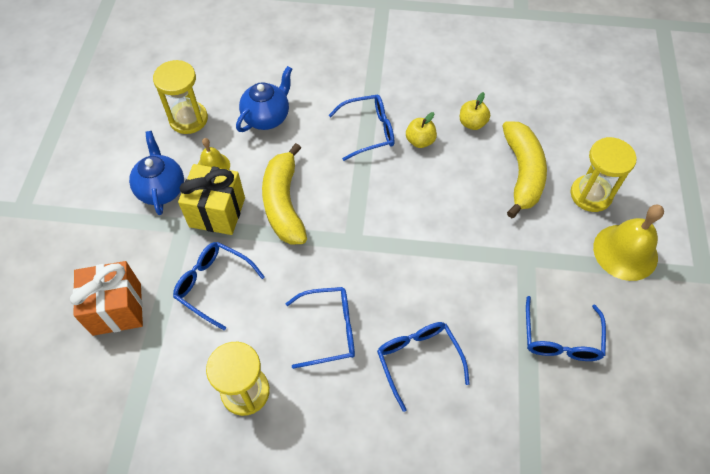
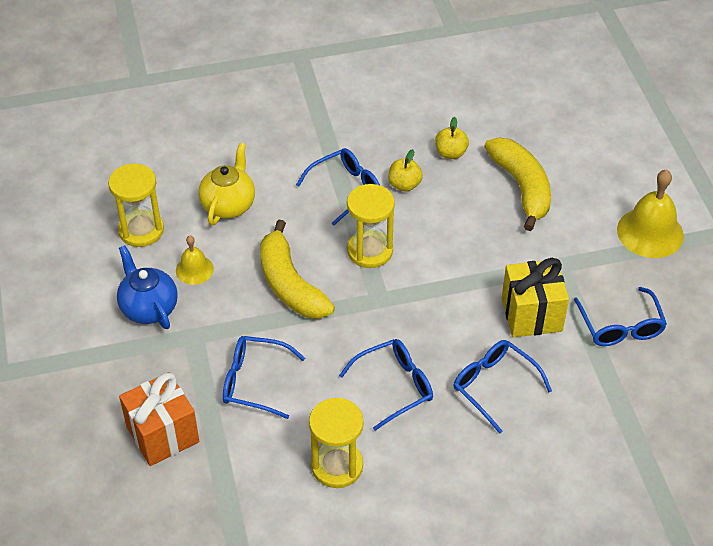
camera: 20 degrees left, 10 degrees down
(217, 212) = (222, 313): yellow gift -> yellow gift (531, 314)
(267, 117) = (229, 205): blue teapot -> yellow teapot
(591, 195) = (597, 189): yellow hourglass -> yellow hourglass (370, 251)

